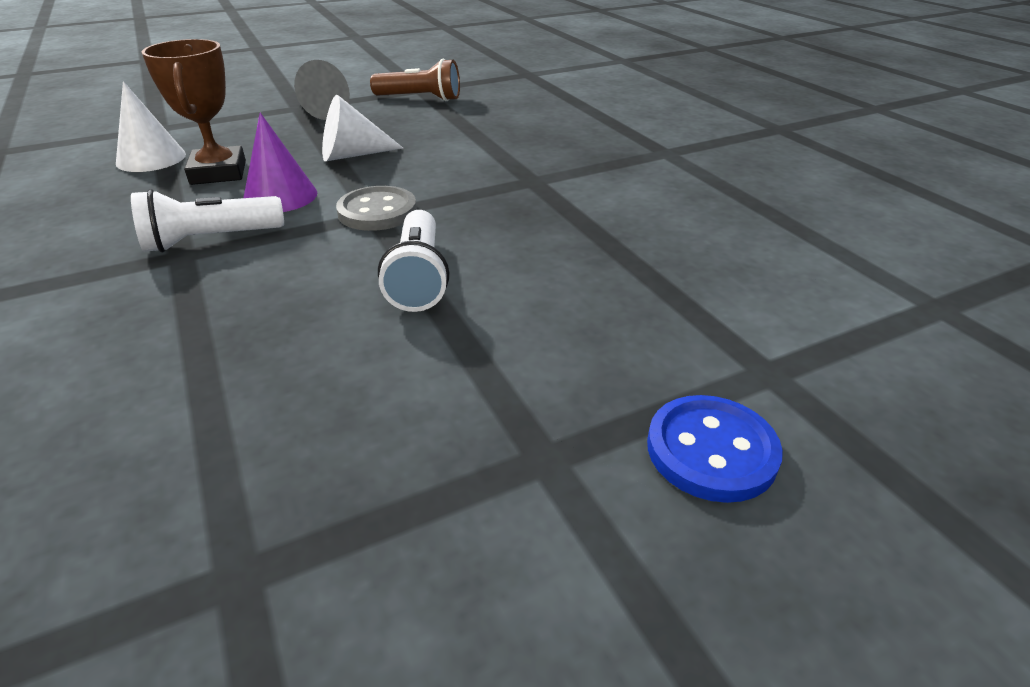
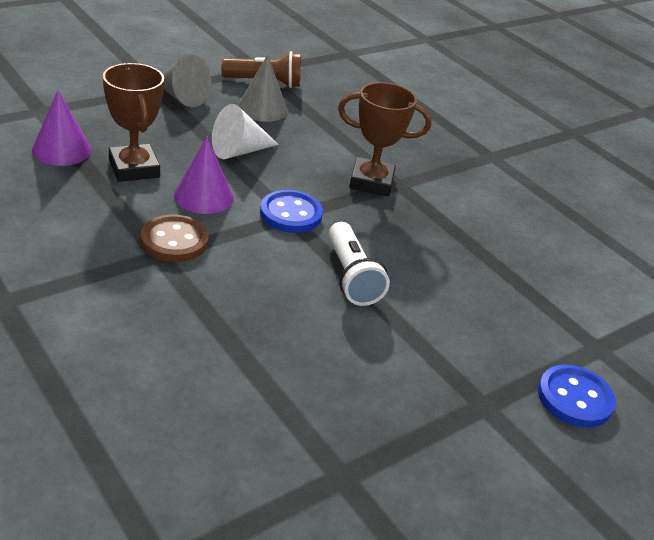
camera: 15 degrees left, 0 degrees up
(151, 158) = (61, 150): white cone -> purple cone
(211, 240) = (174, 241): white flashlight -> brown button
(377, 211) = (291, 214): grey button -> blue button
(404, 119) = (262, 108): none -> grey cone
(498, 179) = (371, 182): none -> brown trophy

